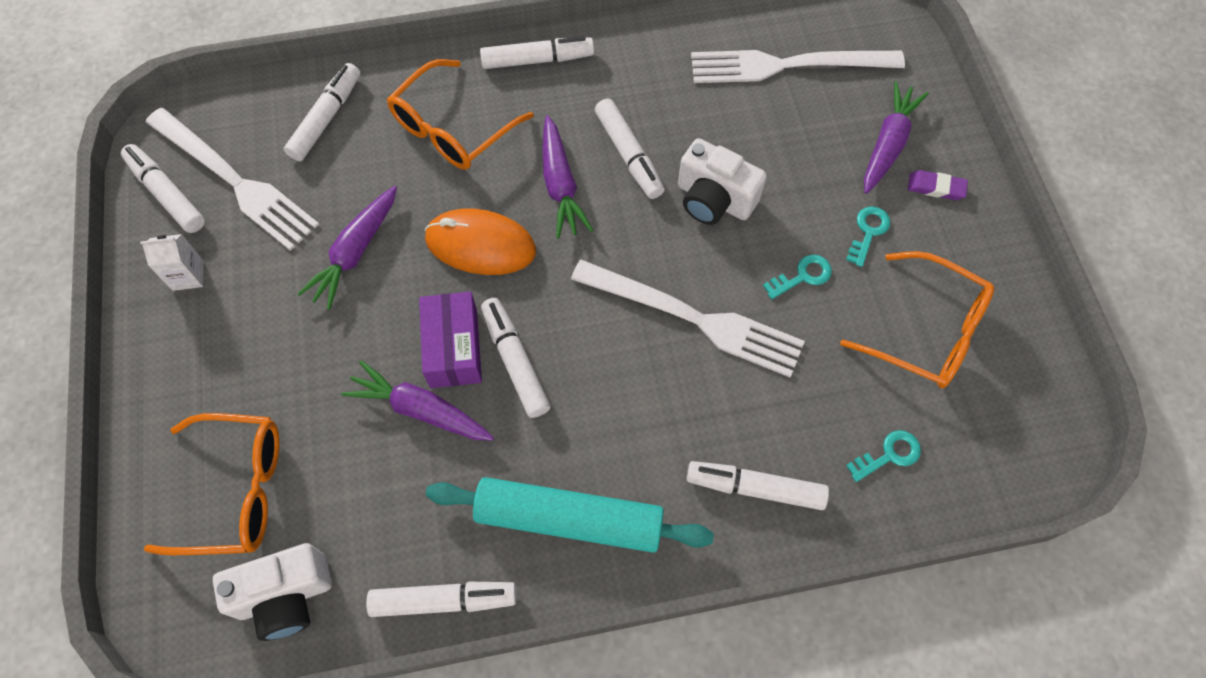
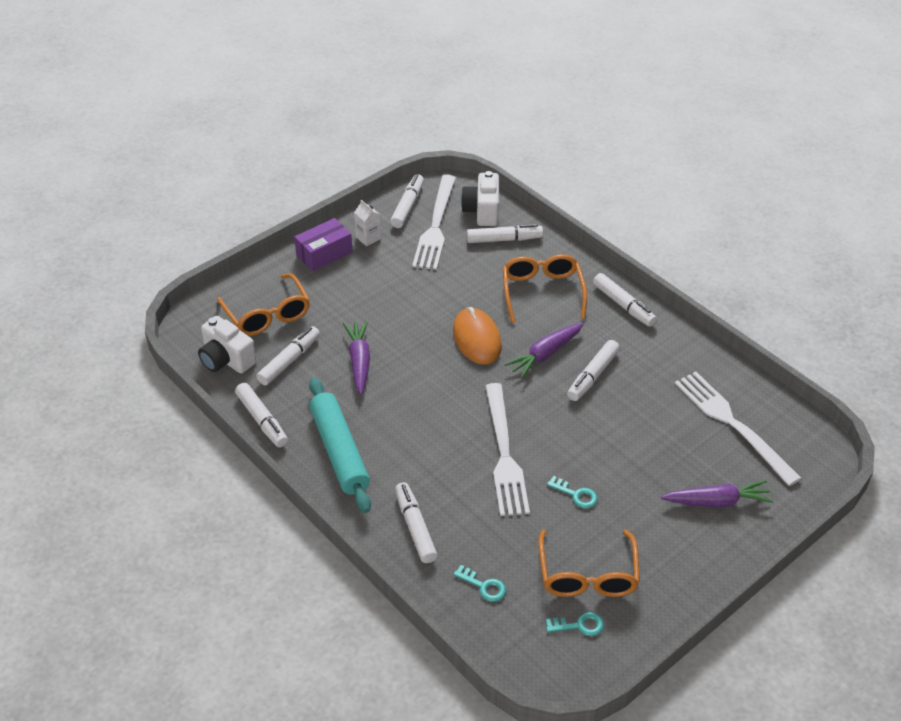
camera: 60 degrees right, 20 degrees down
(355, 252) = (431, 292): purple carrot -> none
(452, 129) = (542, 292): orange glasses -> orange glasses turned 75 degrees clockwise
(453, 348) = (404, 358): purple box -> purple box (324, 253)
(515, 361) = (416, 386): white marker -> white marker (289, 361)
(714, 200) = (595, 429): white camera -> white camera (482, 211)
(868, 232) = (637, 516): turquoise key -> turquoise key (579, 625)
(936, 187) = (704, 541): purple eraser -> none

